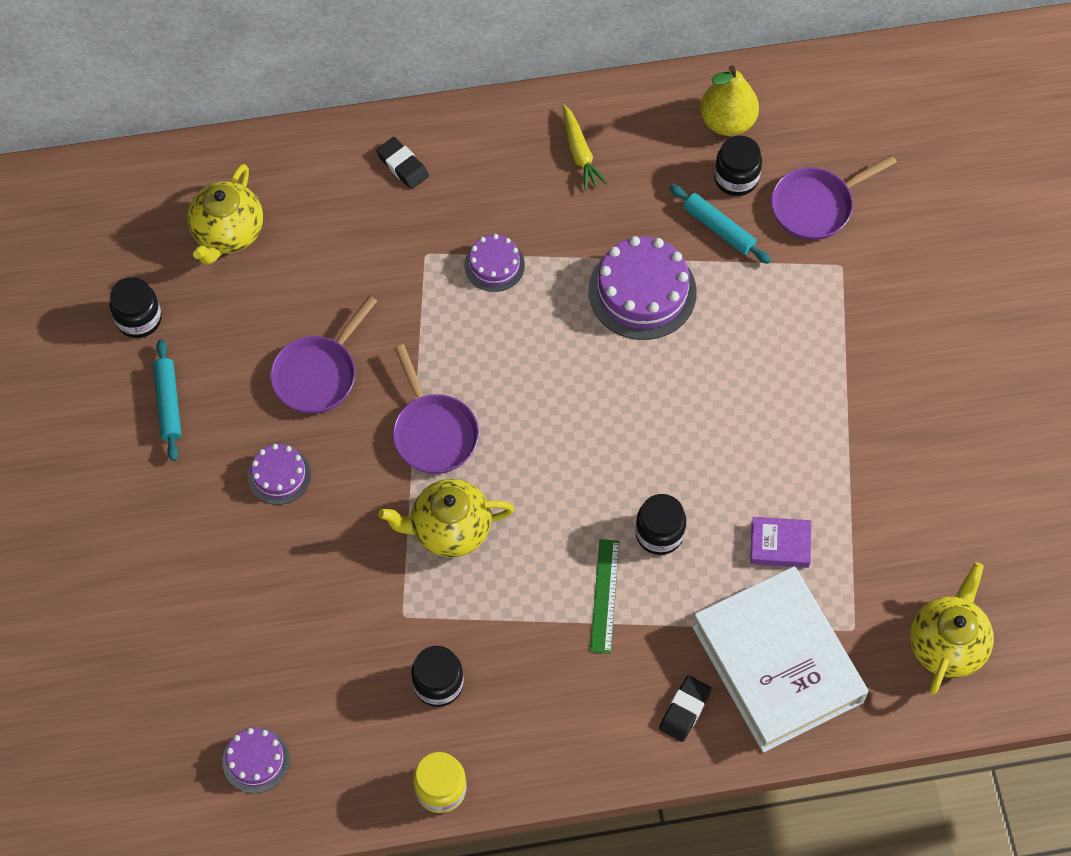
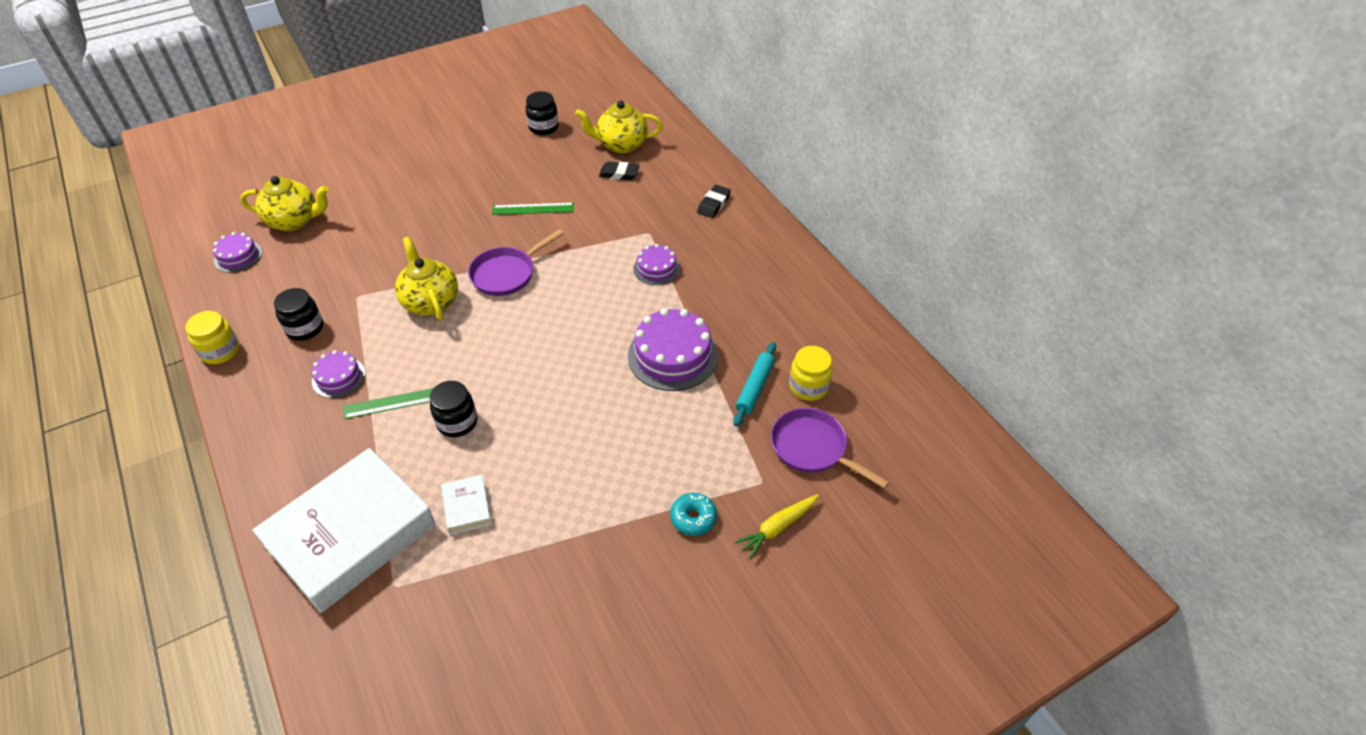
camera: 70 degrees right, 15 degrees down
(168, 403) = (488, 154): turquoise rolling pin -> none
(279, 475) = (451, 212): purple cake -> purple cake (338, 377)
(318, 374) = (533, 209): purple pan -> green ruler
(580, 153) = (777, 288): yellow carrot -> yellow carrot (777, 528)
(684, 710) = (299, 480): black eraser -> black eraser (619, 173)
(727, 122) = (859, 367): yellow pear -> none
(736, 178) = (808, 387): black jar -> yellow jar
(780, 544) = (467, 507): purple book -> white book
(862, 340) = (693, 518): none -> turquoise donut
(947, 644) = (392, 672): yellow teapot -> yellow teapot (294, 221)

